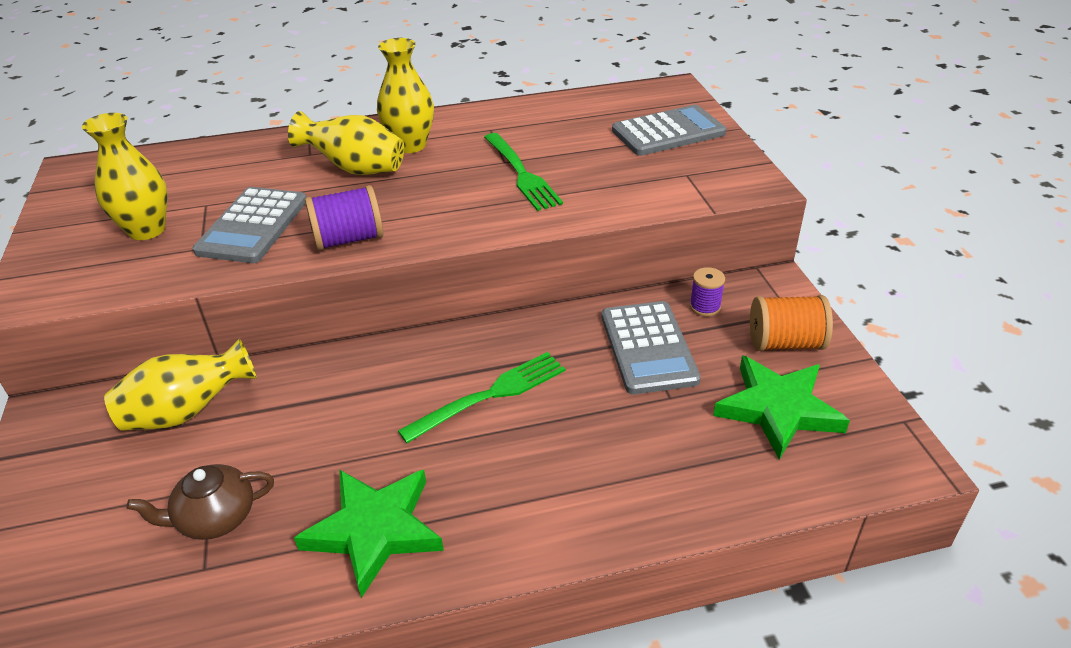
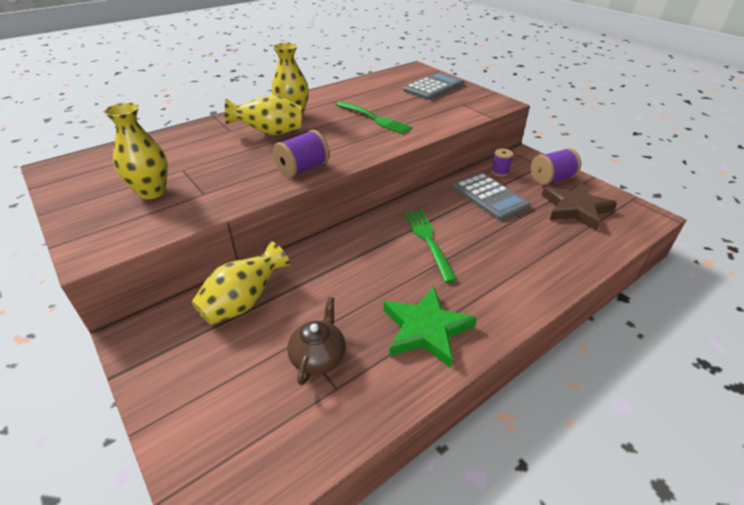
camera: 25 degrees left, 0 degrees up
(215, 518) = (318, 357): brown teapot -> brown teapot turned 150 degrees clockwise
(253, 226) = (230, 174): grey calculator -> none
(490, 395) = (428, 241): green fork -> green fork turned 45 degrees counterclockwise
(778, 409) = (575, 209): green star -> brown star
(785, 343) = (551, 179): orange spool -> purple spool

